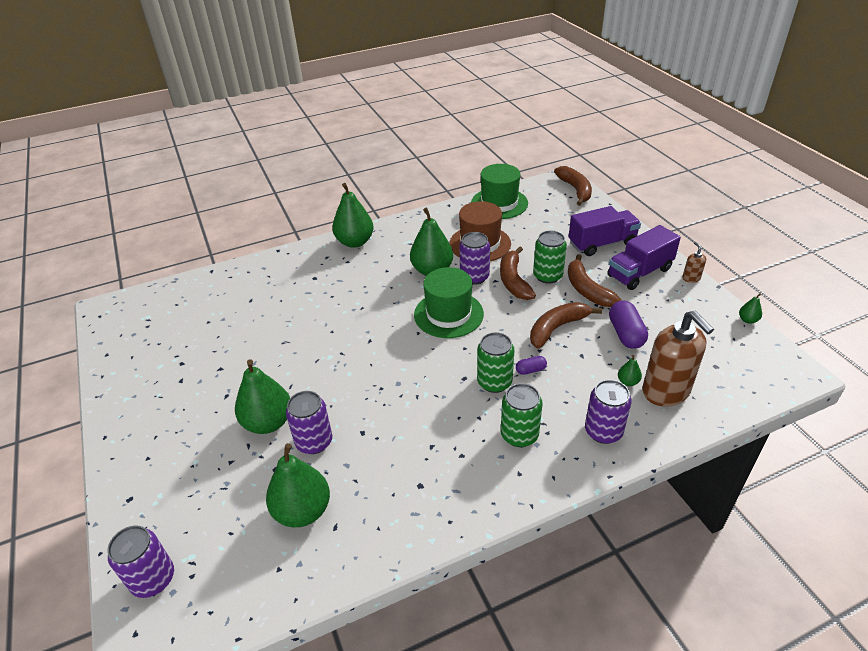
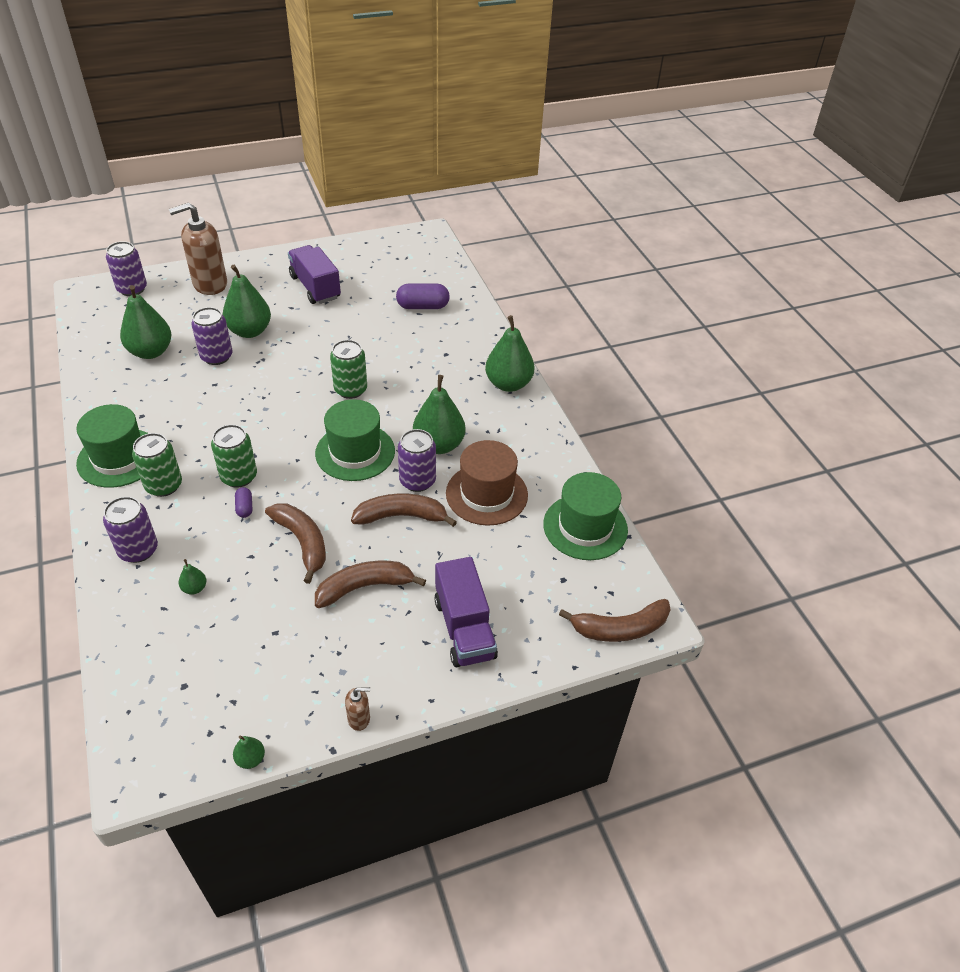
camera: 90 degrees right, 5 degrees up
(490, 485) = (119, 458): none -> green hat
(547, 276) = (403, 551): green can -> green can (350, 389)
(625, 334) = (271, 607): purple capsule -> purple capsule (423, 306)
(639, 272) = (387, 657): purple truck -> purple truck (315, 287)
(666, 391) = (166, 620): brown soap dispenser -> brown soap dispenser (210, 284)

